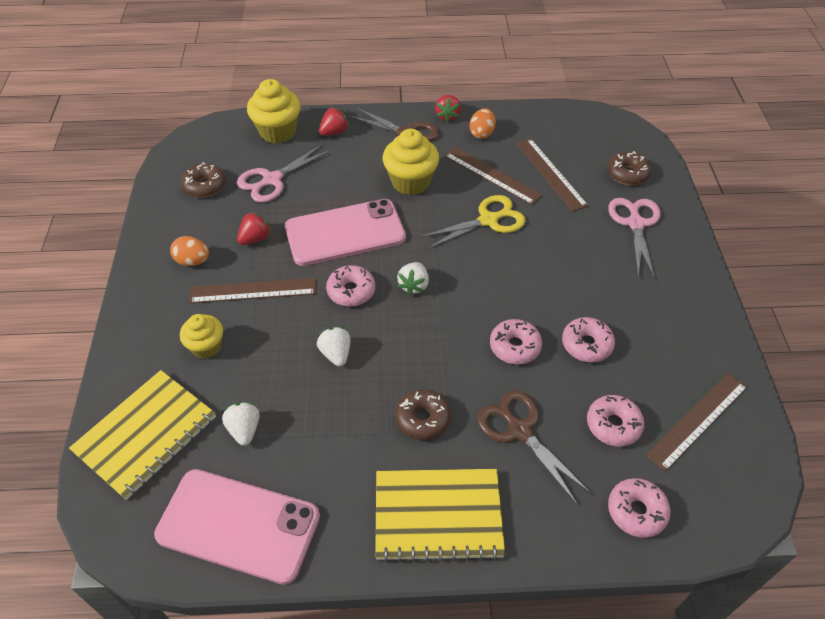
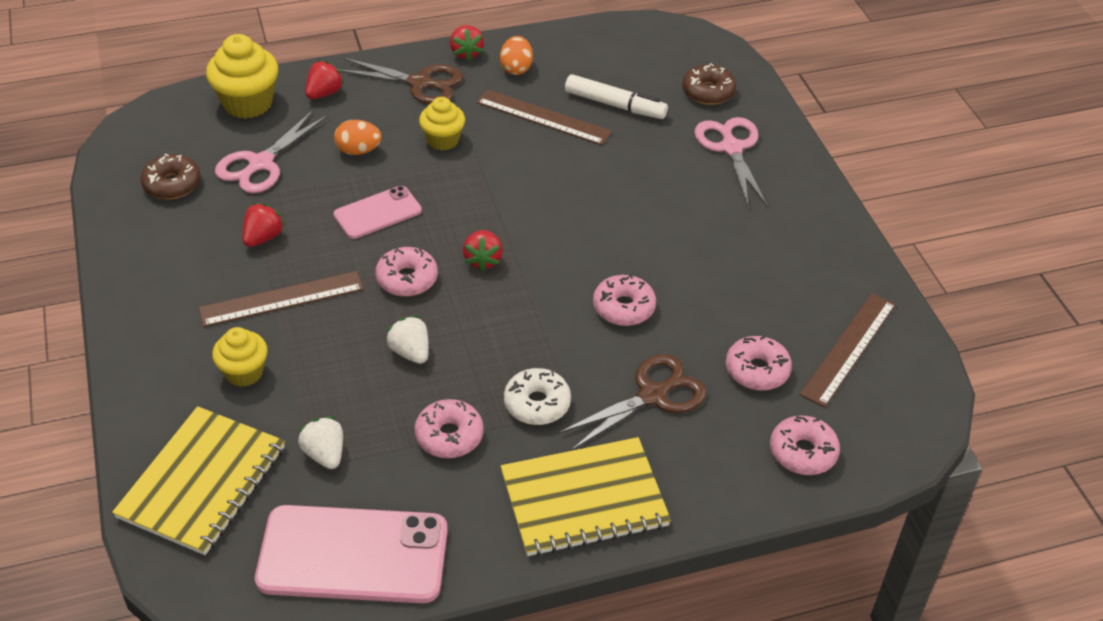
camera: 15 degrees left, 5 degrees down
(193, 261) = (189, 277): orange egg -> orange egg (358, 151)
(345, 233) = (377, 213): pink phone -> pink phone, size x0.55
(410, 182) = (443, 140): yellow cupcake -> yellow cupcake, size x0.64
(414, 285) = (483, 260): white strawberry -> red strawberry
(422, 419) = (537, 404): brown donut -> white donut
(488, 220) = (554, 171): yellow scissors -> none
(519, 430) = (653, 395): brown scissors -> brown scissors turned 105 degrees clockwise
(550, 174) = (615, 105): brown ruler -> white marker
(586, 344) = (706, 291): pink donut -> pink donut (449, 436)

